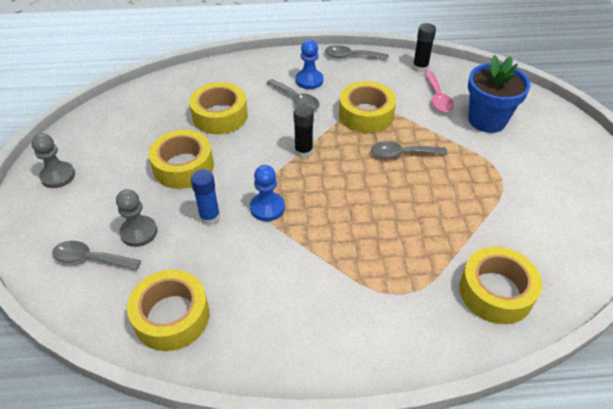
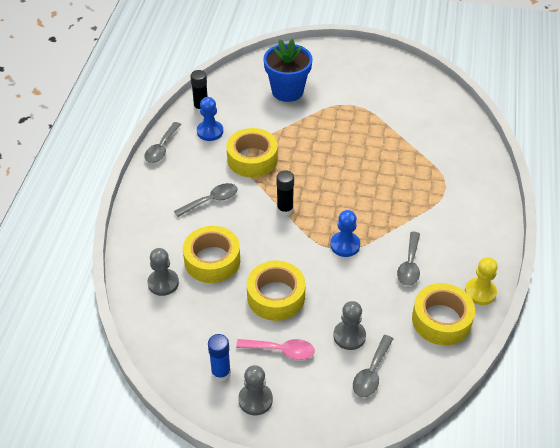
camera: 75 degrees left, 0 degrees up
(186, 93) = (163, 283): none -> grey pawn
(210, 217) = (345, 284): blue glue stick -> blue glue stick (221, 373)
(224, 356) = (480, 292): none -> yellow pawn
(309, 80) = (186, 186): blue pawn -> blue pawn (210, 131)
(402, 153) = (309, 150): grey spoon -> grey spoon (409, 265)
(437, 97) = (247, 110): pink spoon -> pink spoon (281, 350)
(495, 292) = (453, 142): yellow tape -> none

